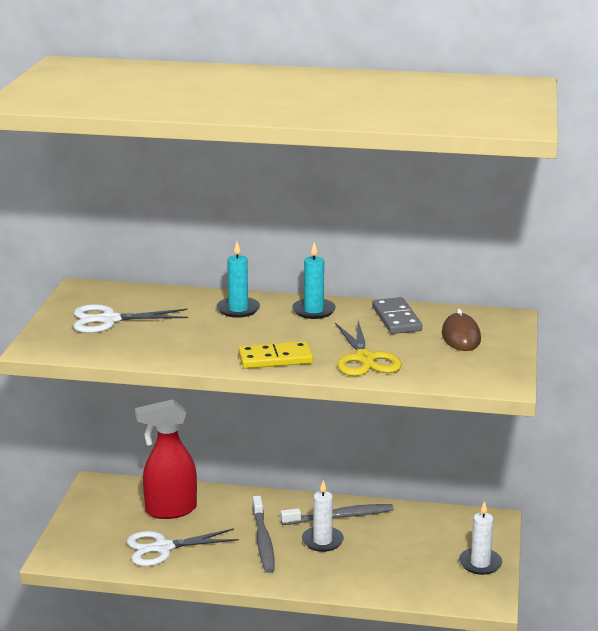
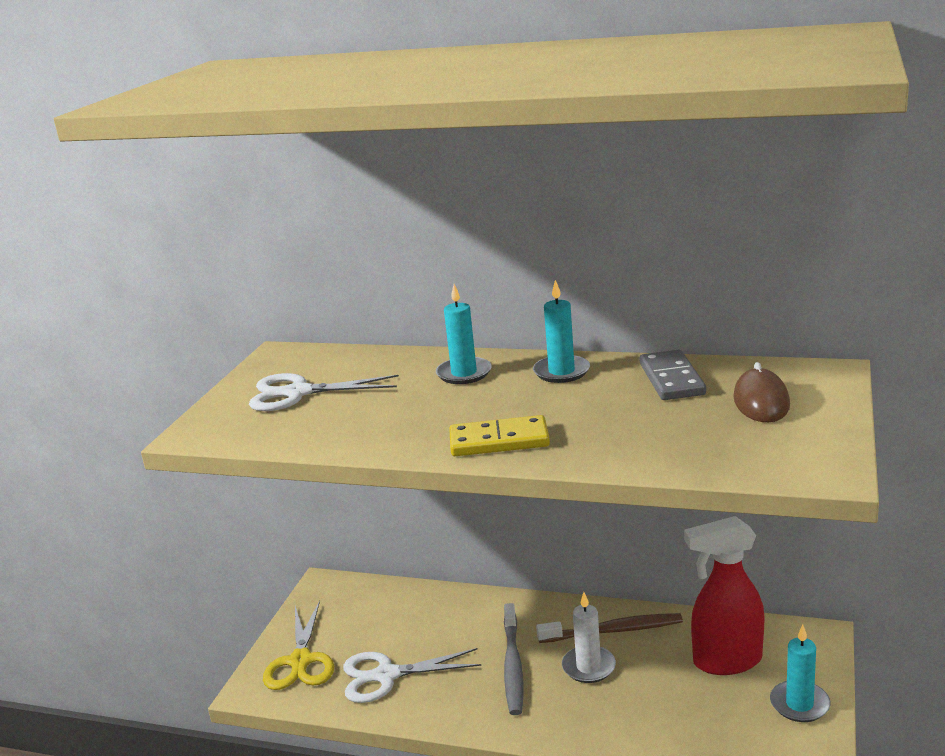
camera: 10 degrees right, 0 degrees up
(170, 510) = (404, 621): red spray bottle -> red spray bottle (726, 661)
(339, 516) = (613, 631): grey toothbrush -> brown toothbrush
(365, 359) = (623, 438): yellow scissors -> yellow scissors (300, 661)
(480, 563) = (799, 704): white candle -> turquoise candle

